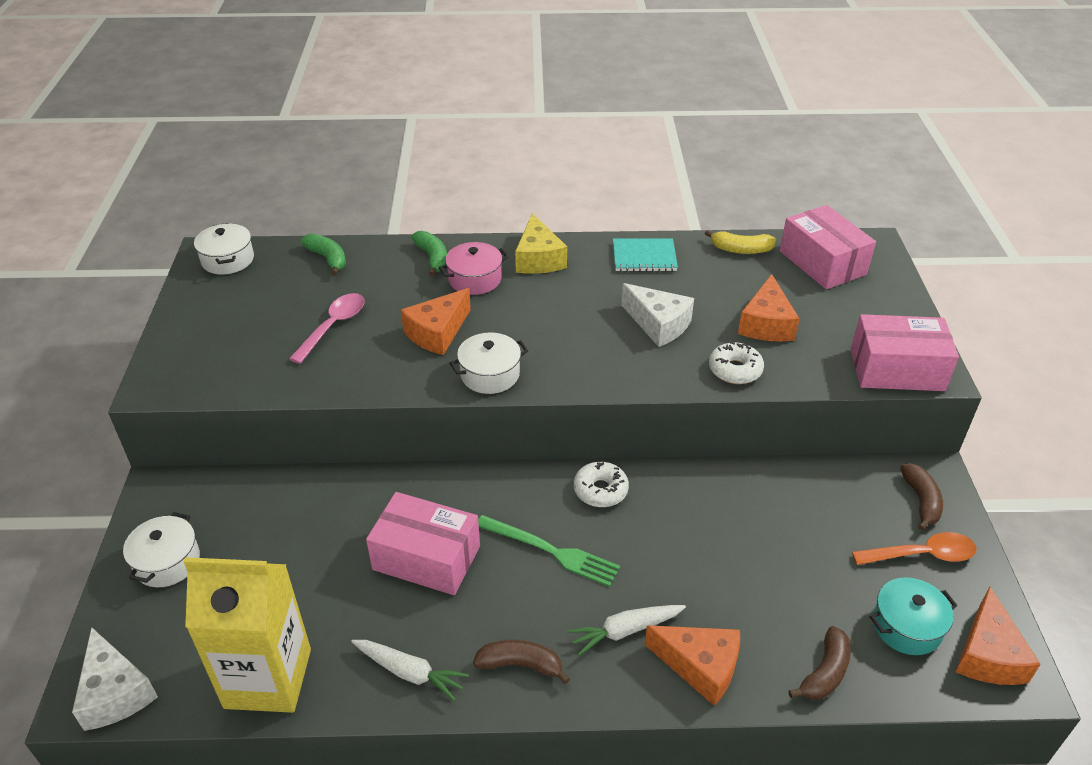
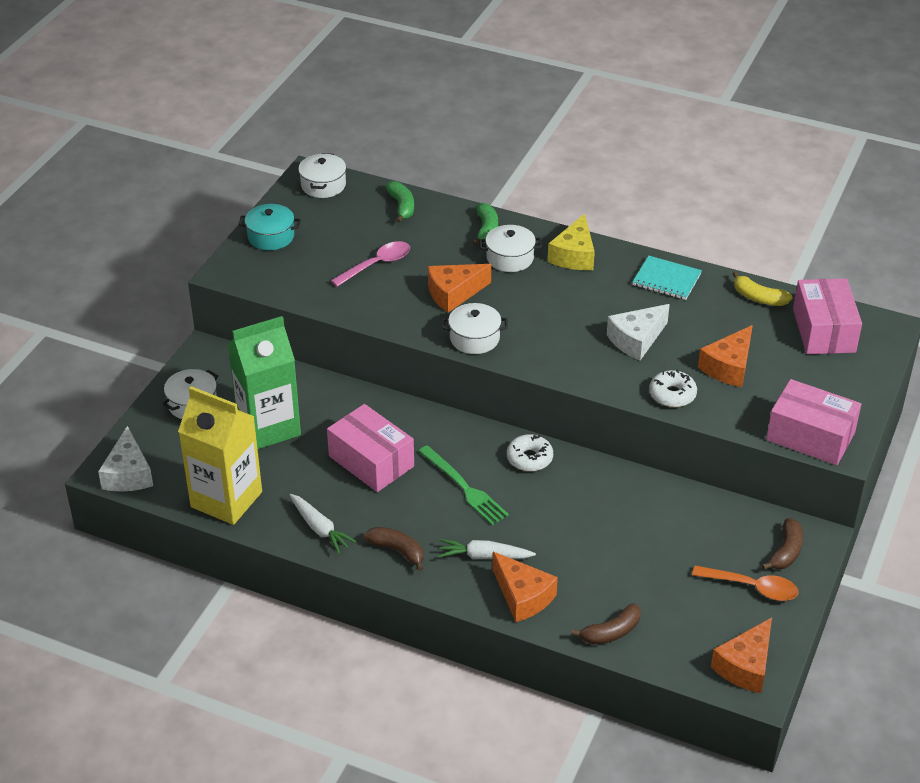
camera: 25 degrees right, 0 degrees up
(279, 558) = (269, 427): none -> green carton
(475, 279) = (510, 258): pink pot -> white pot
(658, 324) = (636, 340): white cheese -> white cheese turned 75 degrees clockwise
(906, 626) = (698, 627): turquoise pot -> turquoise pot (271, 236)

